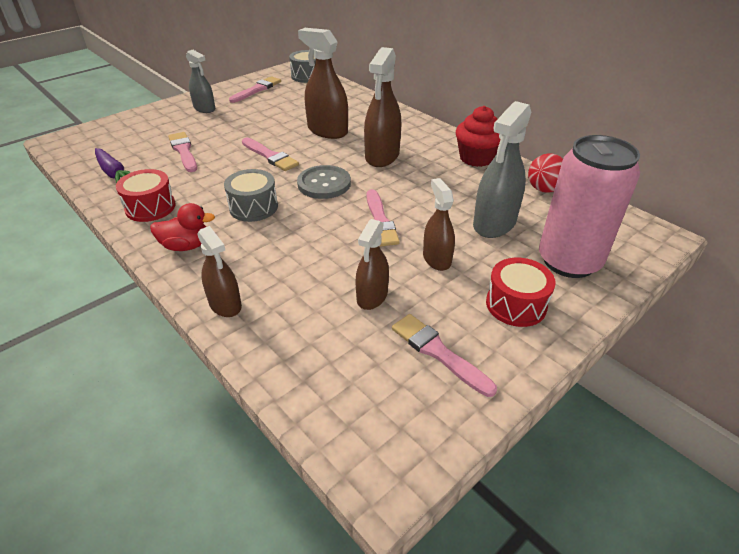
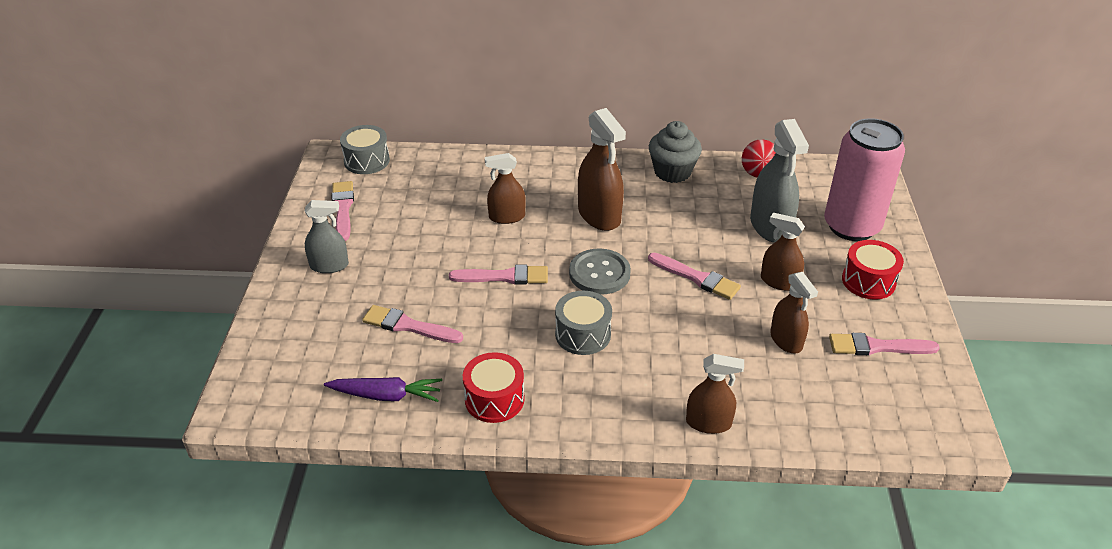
camera: 45 degrees left, 0 degrees up
(186, 246) = (594, 406): red duck -> none
(327, 131) = (507, 217): brown spray bottle -> brown spray bottle, size x0.63
(476, 158) = (672, 172): red cupcake -> grey cupcake

